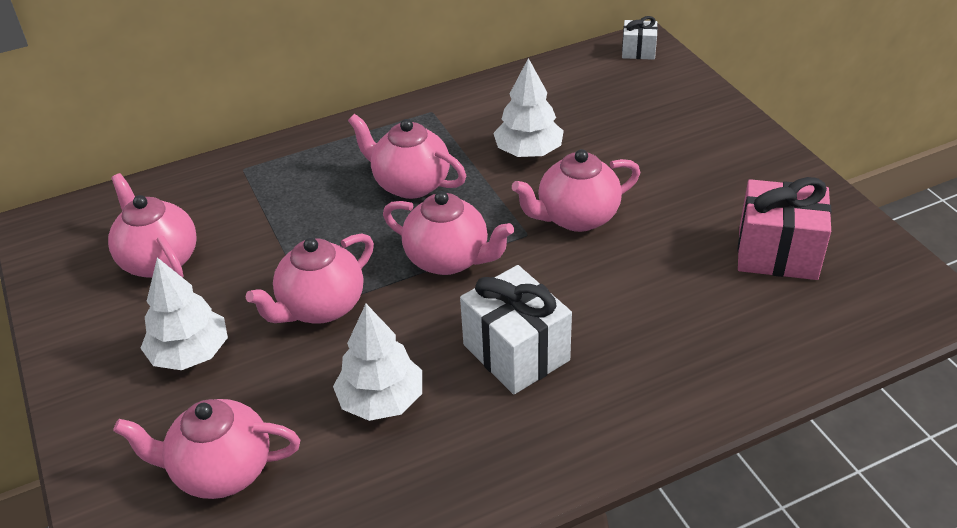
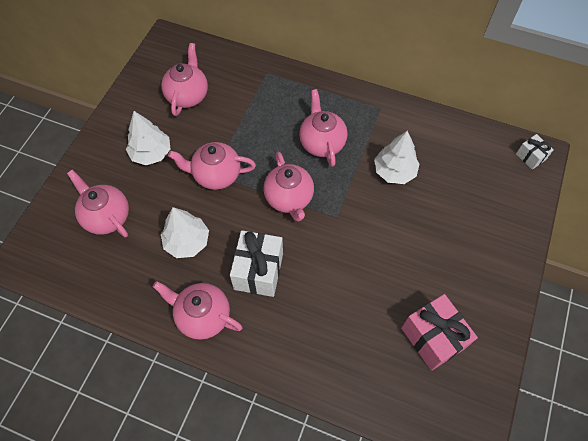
camera: 45 degrees right, 20 degrees up
(576, 217) = (368, 228): pink teapot -> pink teapot (202, 316)

